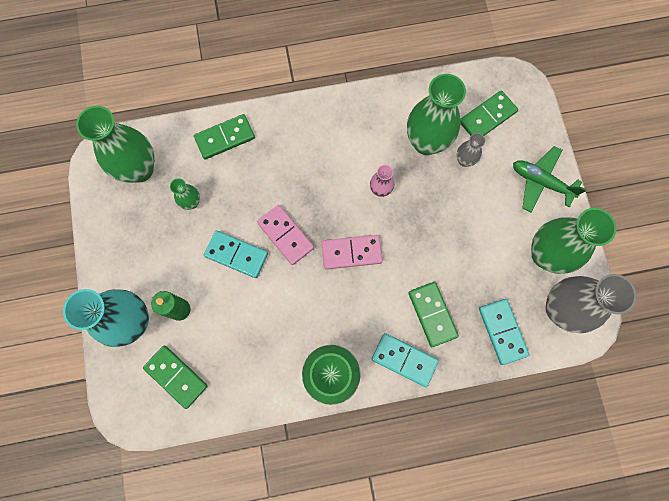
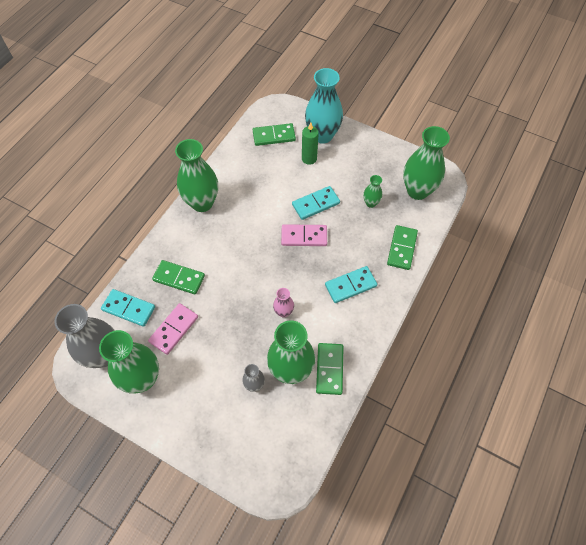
camera: 130 degrees right, 15 degrees down
(351, 252) = (259, 264): pink domino -> pink domino (174, 329)
(404, 360) = (171, 243): turquoise domino -> turquoise domino (350, 285)
(487, 117) = (272, 432): green domino -> green domino (329, 369)
(541, 182) = (190, 425): green plane -> none

